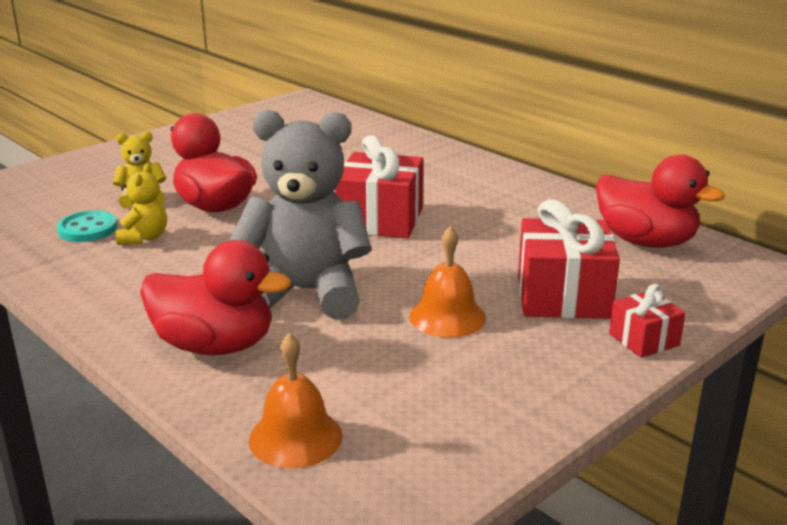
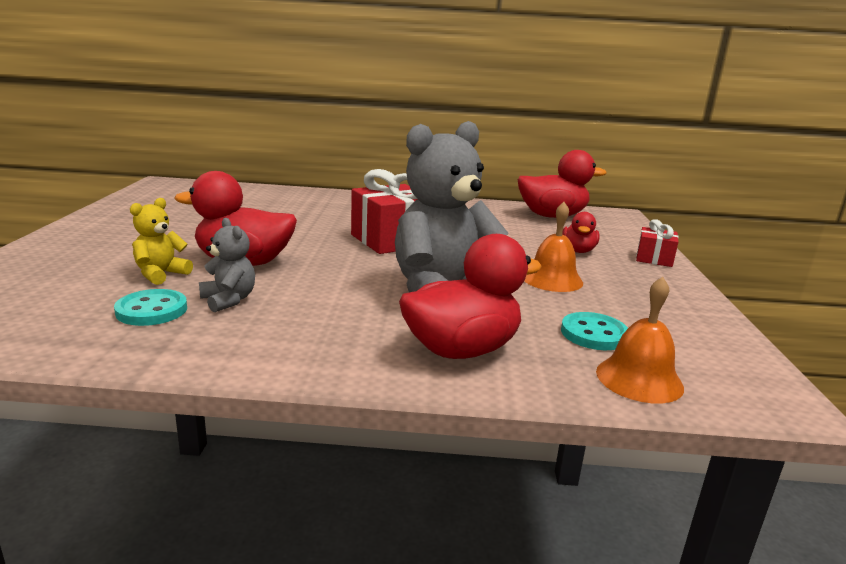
camera: 45 degrees left, 5 degrees down
(144, 238) = (229, 300): yellow teddy bear -> grey teddy bear
(354, 384) = (594, 334): none -> turquoise button
(563, 296) = (578, 251): red gift -> red duck

